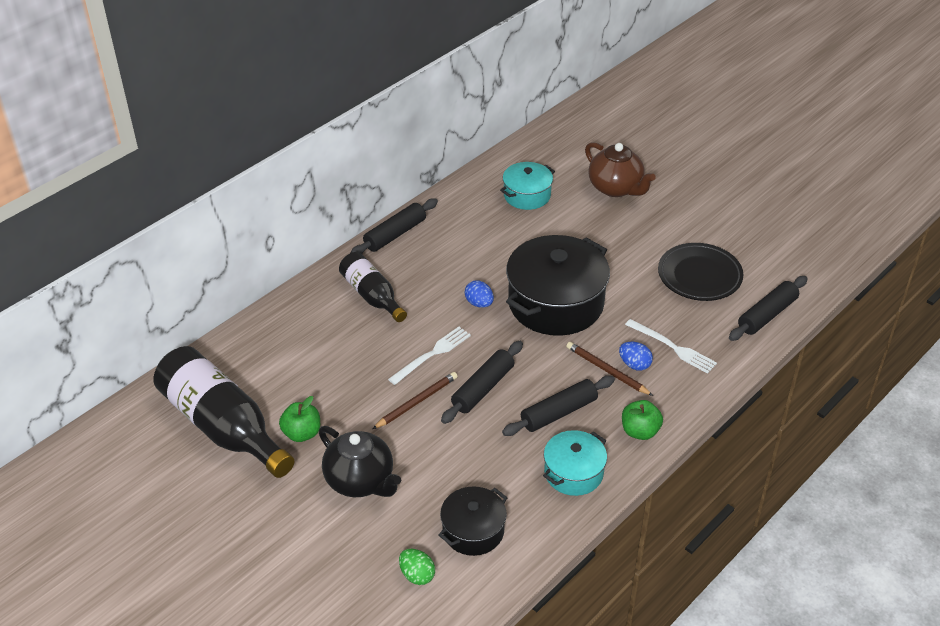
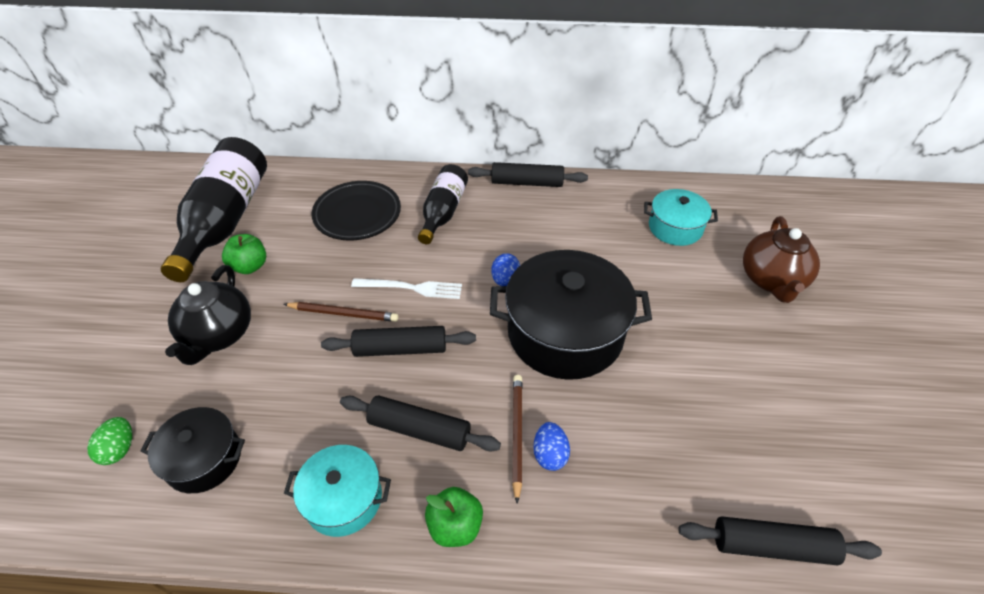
camera: 50 degrees right, 5 degrees up
(672, 347) = (612, 475): white fork -> none
(699, 276) = (746, 430): black plate -> black plate (357, 214)

